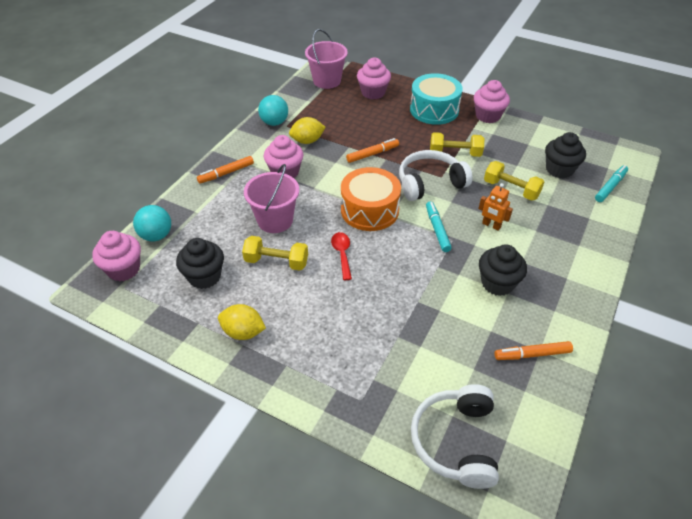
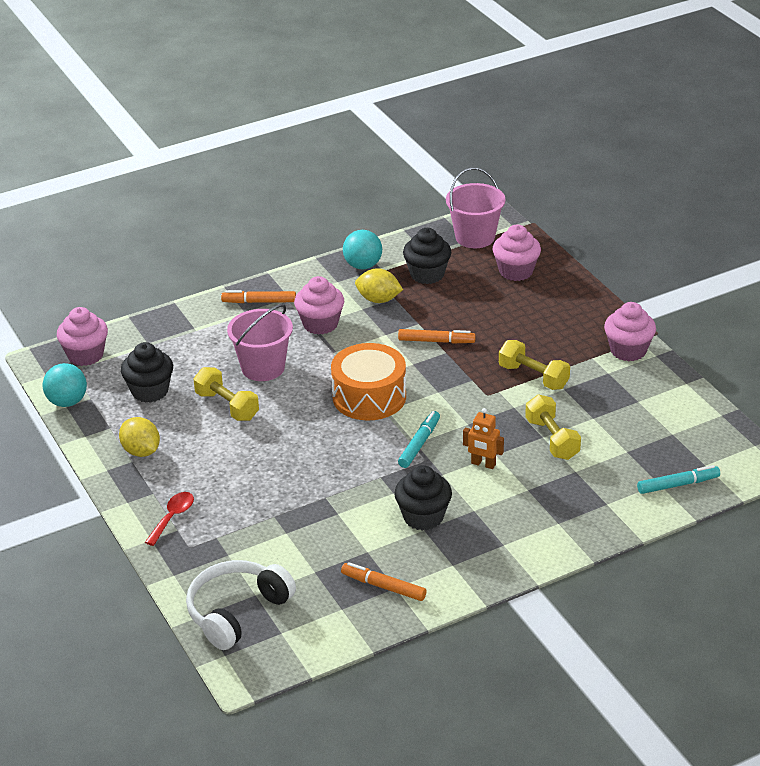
camera: 35 degrees right, 10 degrees down
(156, 235) = (139, 337): turquoise ball -> turquoise ball (67, 402)
(342, 254) = (296, 425): red spoon -> red spoon (172, 517)
(430, 183) = (466, 396): white headphones -> none
(434, 110) = (568, 319): turquoise drum -> none
(491, 225) = (483, 464): orange robot -> orange robot turned 45 degrees counterclockwise
(559, 169) = (639, 442): black cupcake -> black cupcake (427, 274)

